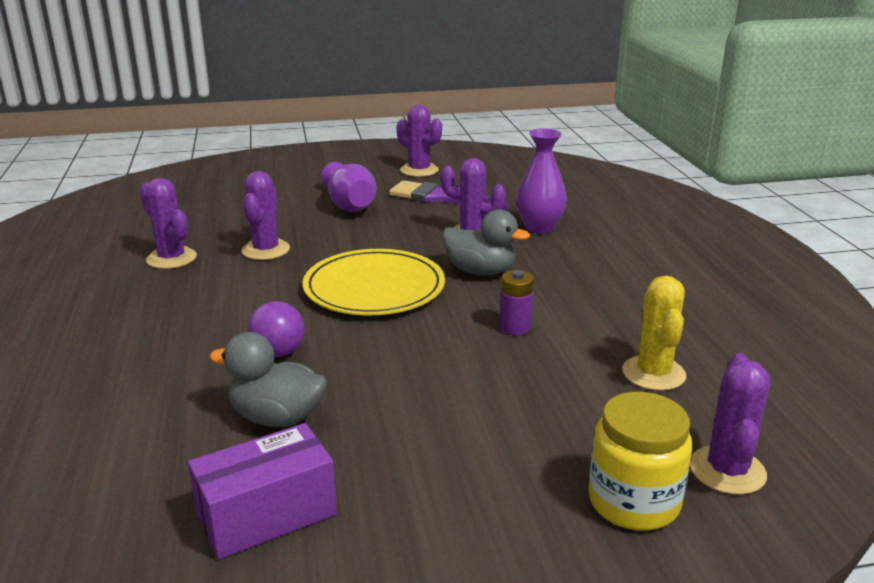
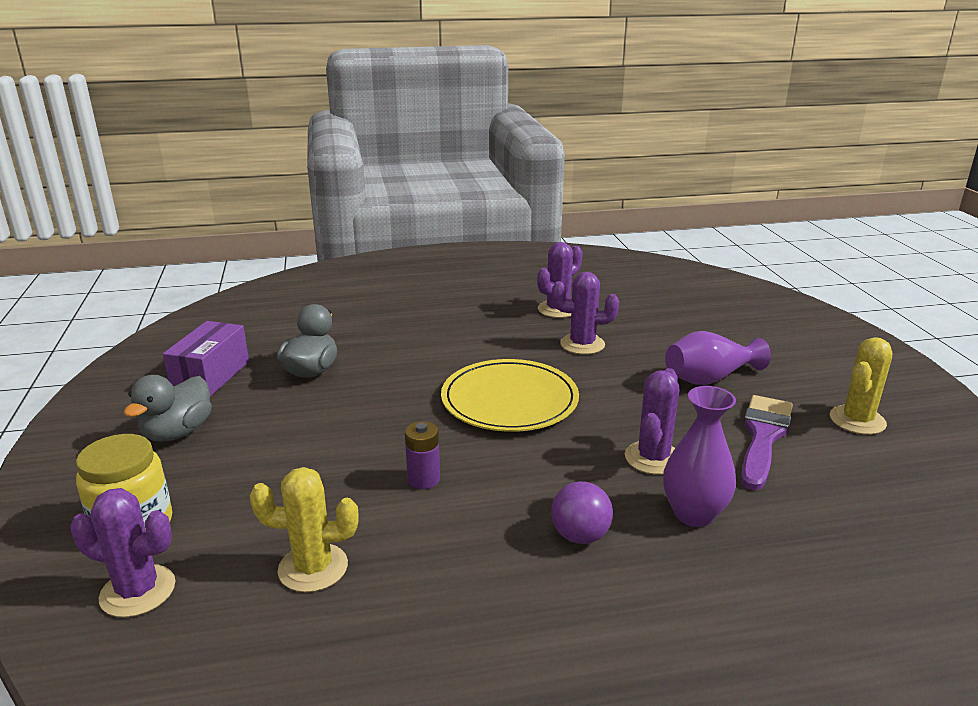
camera: 90 degrees right, 0 degrees up
(267, 515) = (211, 376): purple box -> purple box turned 45 degrees clockwise
(278, 353) = (398, 364): purple ball -> purple ball (580, 536)
(419, 170) = (857, 420): purple cactus -> yellow cactus
(480, 271) = (552, 462): grey duck -> grey duck (178, 432)

